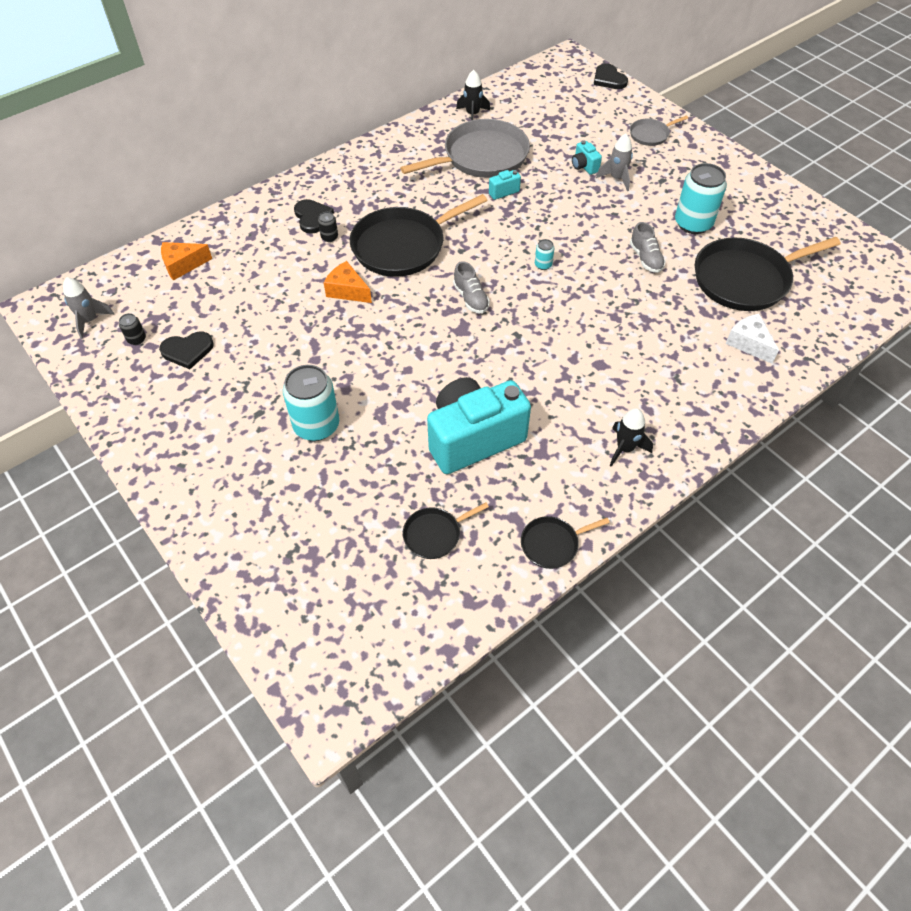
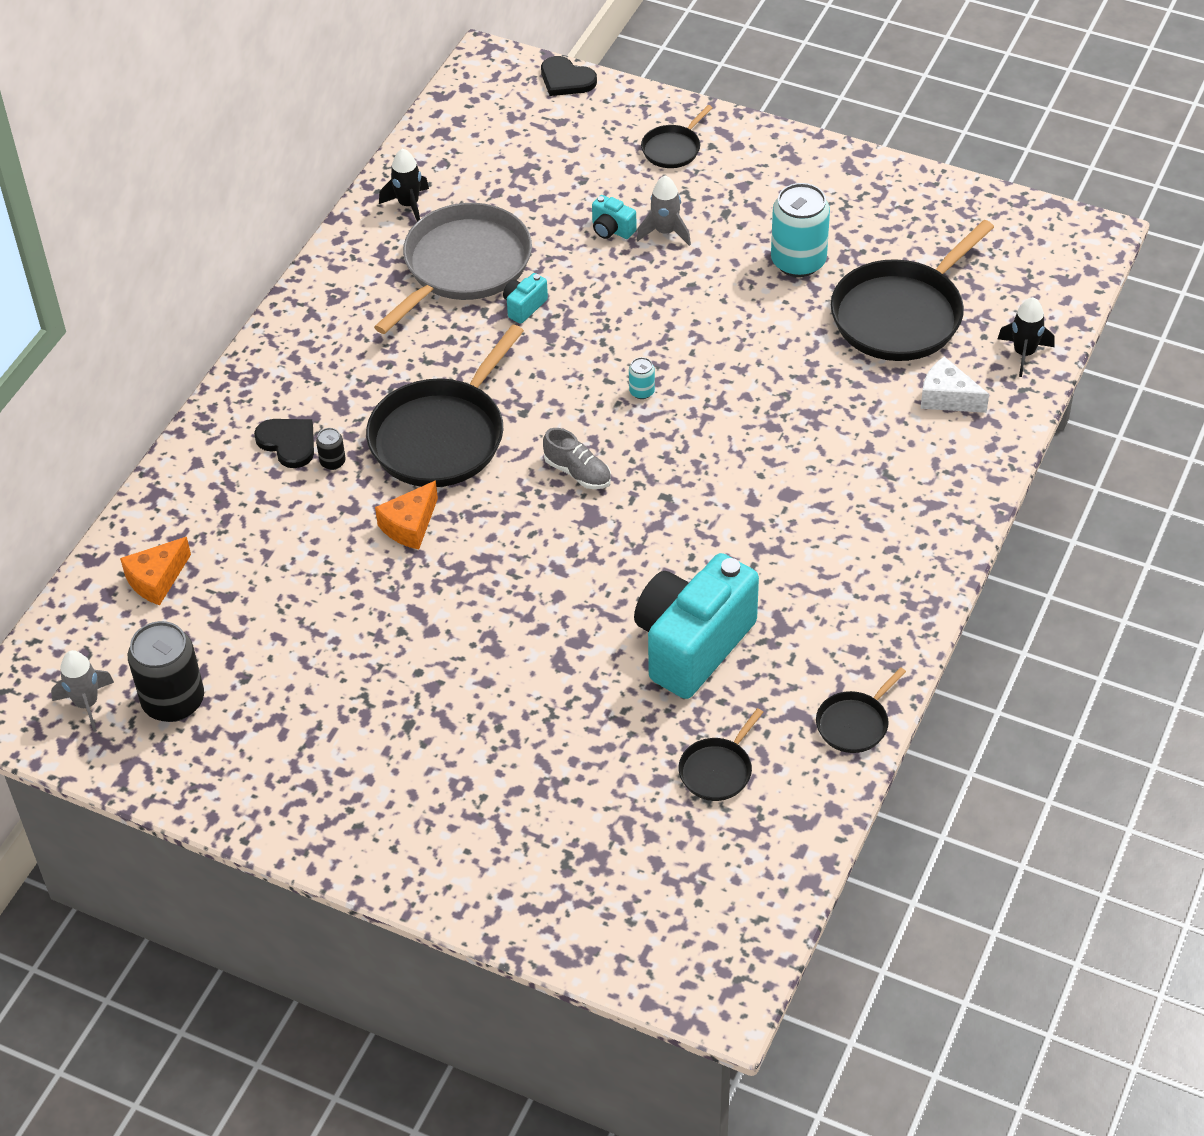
camera: 25 degrees left, 5 degrees down
(137, 339) = (173, 701): black can -> black can, size x2.28
(187, 350) = (255, 687): black heart -> none
(316, 425) = (492, 709): turquoise can -> none
(347, 291) = (410, 525): orange cheese -> orange cheese turned 60 degrees counterclockwise
(625, 448) = (874, 583): black rocket -> black rocket (1024, 353)
(645, 258) = (765, 333): grey shoe -> none
(650, 134) = (673, 149): grey pan -> black pan

